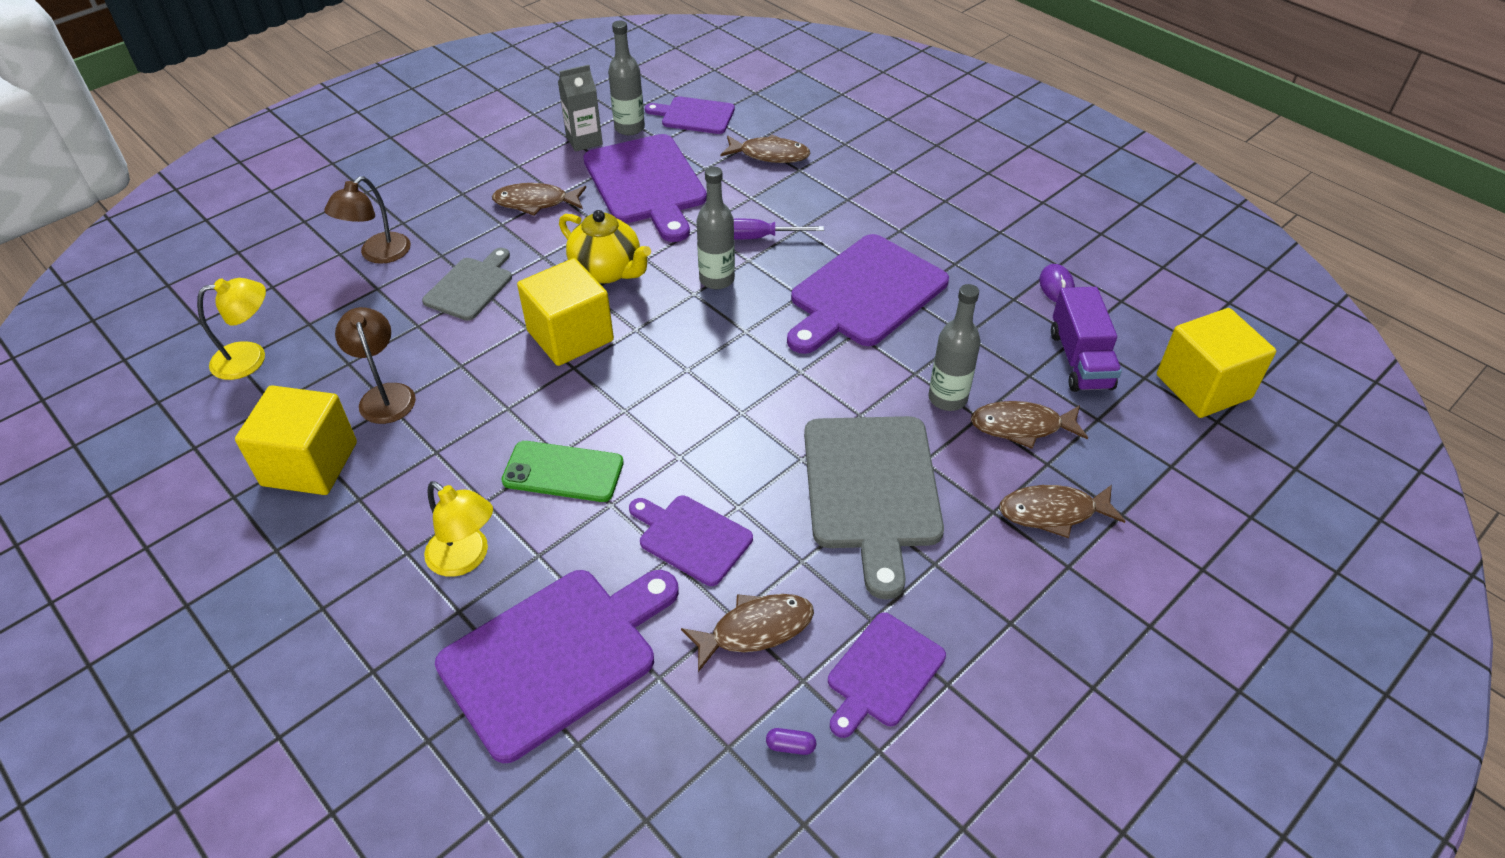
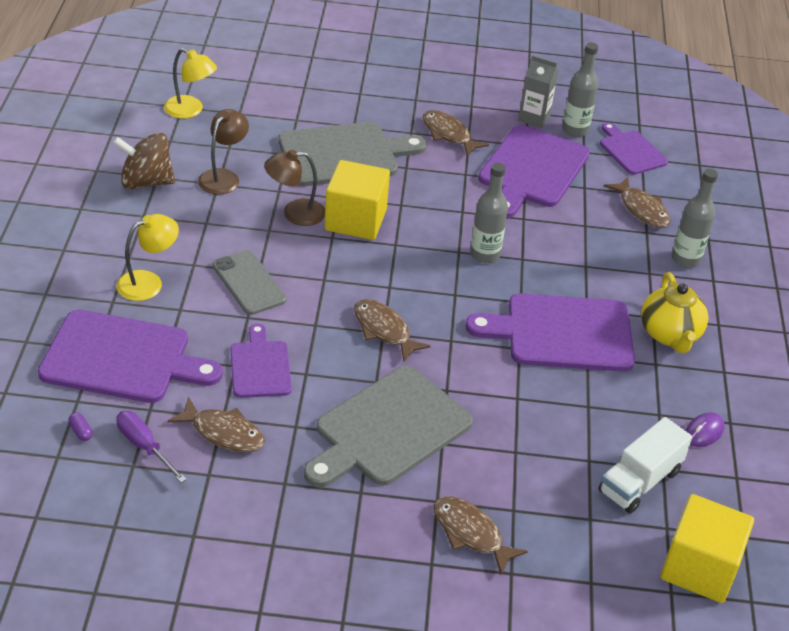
camera: 45 degrees right, 5 degrees down
(309, 464) = (146, 182): yellow cube -> brown spinning top
(378, 254) = (322, 102): brown lamp -> brown lamp (295, 213)
(466, 558) = (148, 282): yellow lamp -> yellow lamp turned 120 degrees counterclockwise
(470, 286) = (344, 154): grey cutting board -> grey cutting board, size x1.76
(563, 472) = (249, 283): green phone -> grey phone
(607, 271) = (429, 202): yellow teapot -> yellow teapot (669, 335)
(758, 237) = (550, 251): purple screwdriver -> purple screwdriver (144, 446)
(790, 746) = (159, 493): purple capsule -> purple capsule (81, 431)
(883, 673) = (250, 509): purple cutting board -> none
(947, 398) = (513, 427): grey bottle -> grey bottle (685, 259)
(1021, 427) = (532, 479): brown fish -> brown fish (384, 330)
(1080, 360) = (639, 481): purple truck -> white truck

